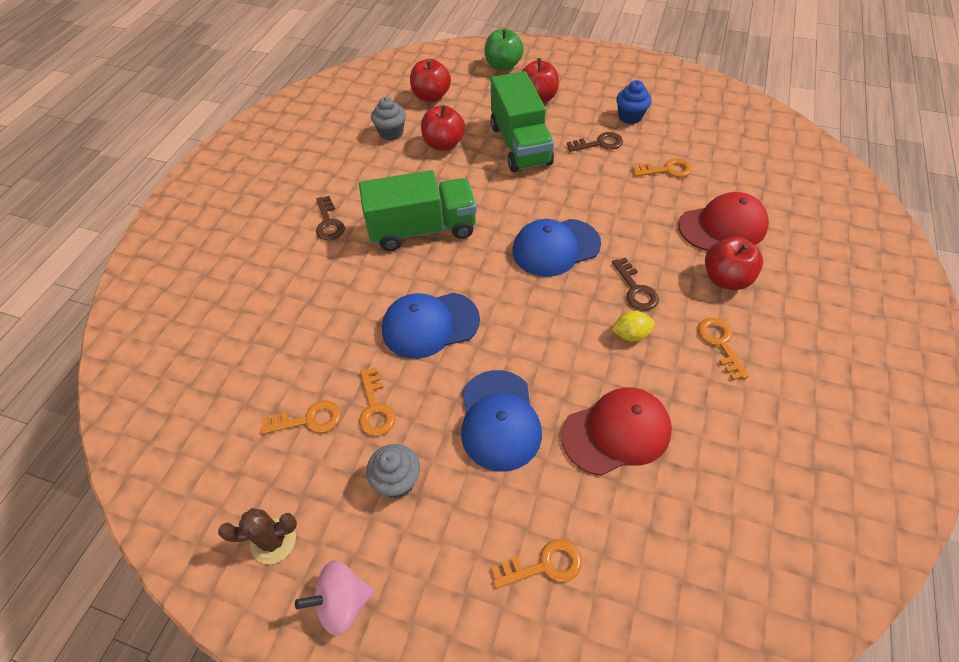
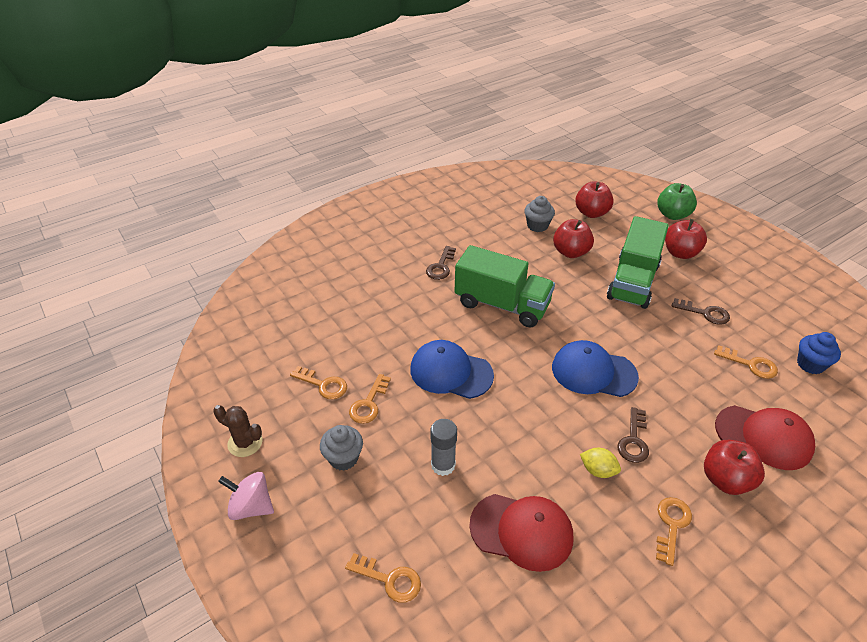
camera: 35 degrees right, 10 degrees down
(499, 420) = (443, 465): blue cap -> grey glue stick
(630, 117) = (754, 305): blue cupcake -> blue cupcake (810, 364)

